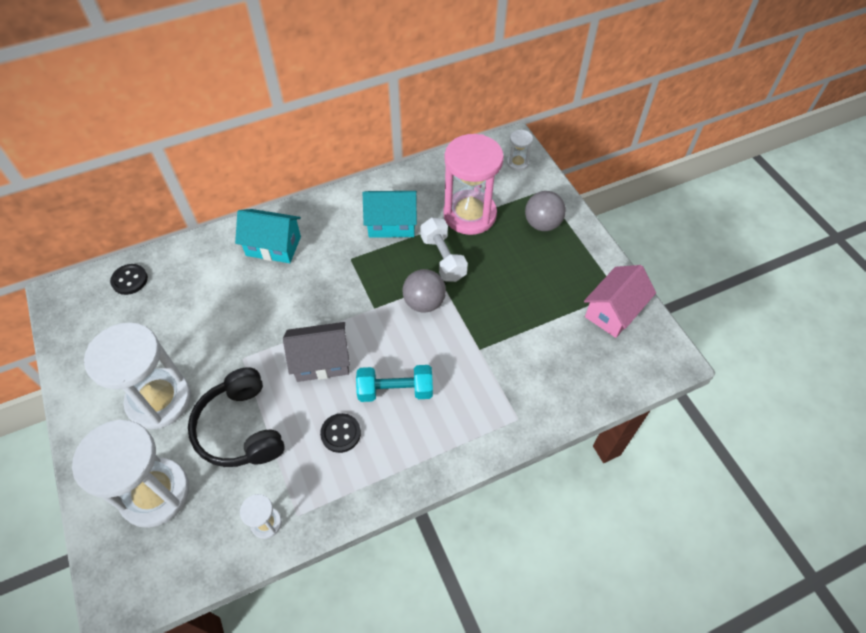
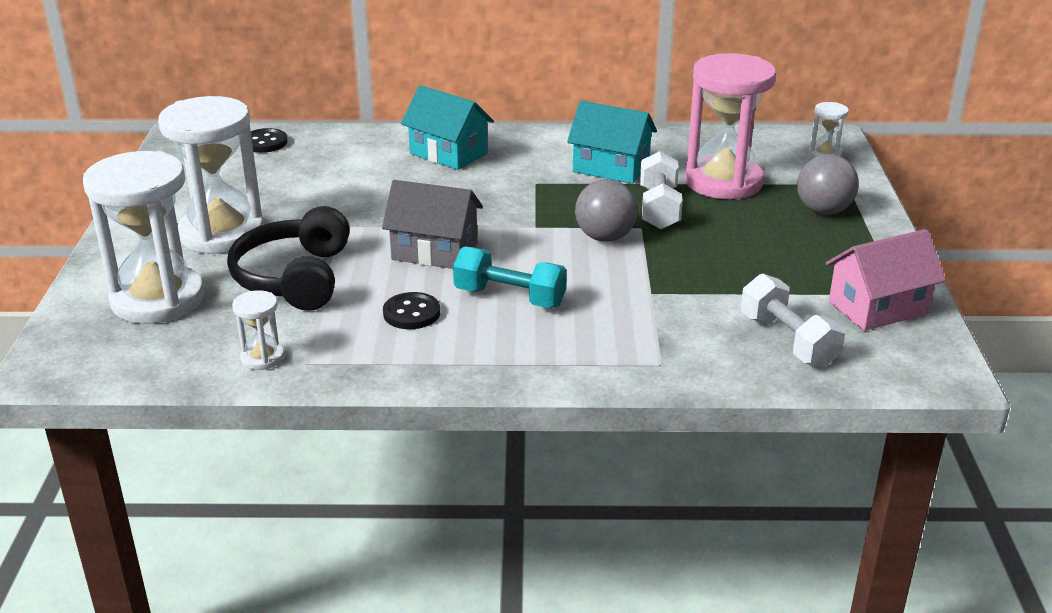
camera: 25 degrees right, 25 degrees down
(578, 365) = (788, 341): none -> white dumbbell

